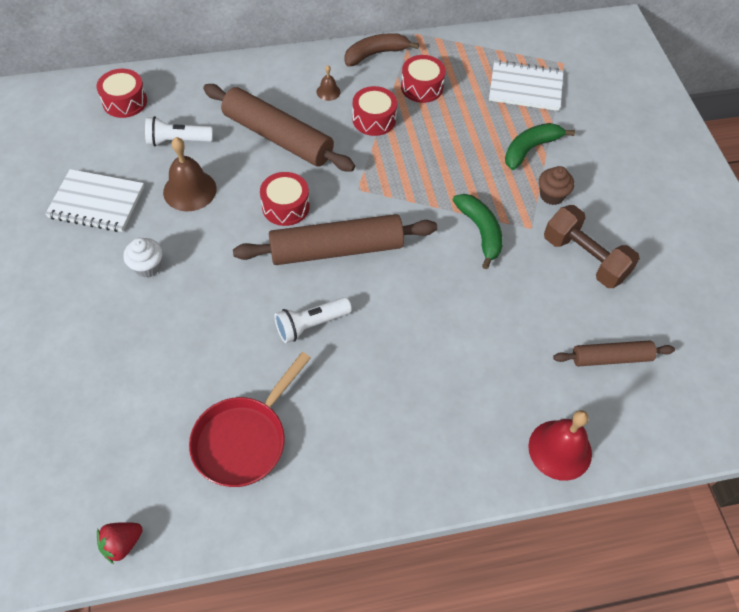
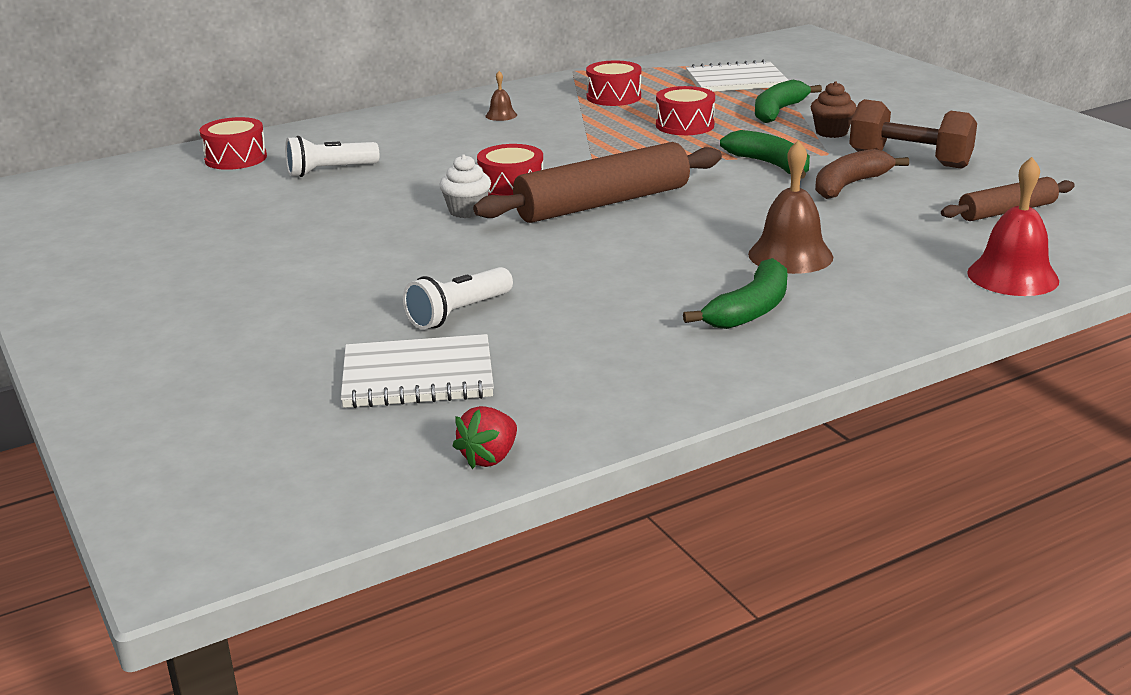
camera: 15 degrees left, 30 degrees down
(96, 203) = (248, 226): white notebook -> white notebook (418, 376)
(147, 267) = (356, 255): white cupcake -> white cupcake (467, 211)
(190, 190) = (373, 198): brown bell -> brown bell (790, 255)
(244, 440) = (599, 346): red pan -> none
(277, 137) = (461, 150): brown rolling pin -> none
(311, 325) = (616, 255): white flashlight -> white flashlight (458, 313)
(360, 429) = (750, 310): none -> green banana
(374, 119) = (573, 122): red drum -> red drum (685, 125)
(375, 54) = (539, 87): brown banana -> brown banana (849, 185)

